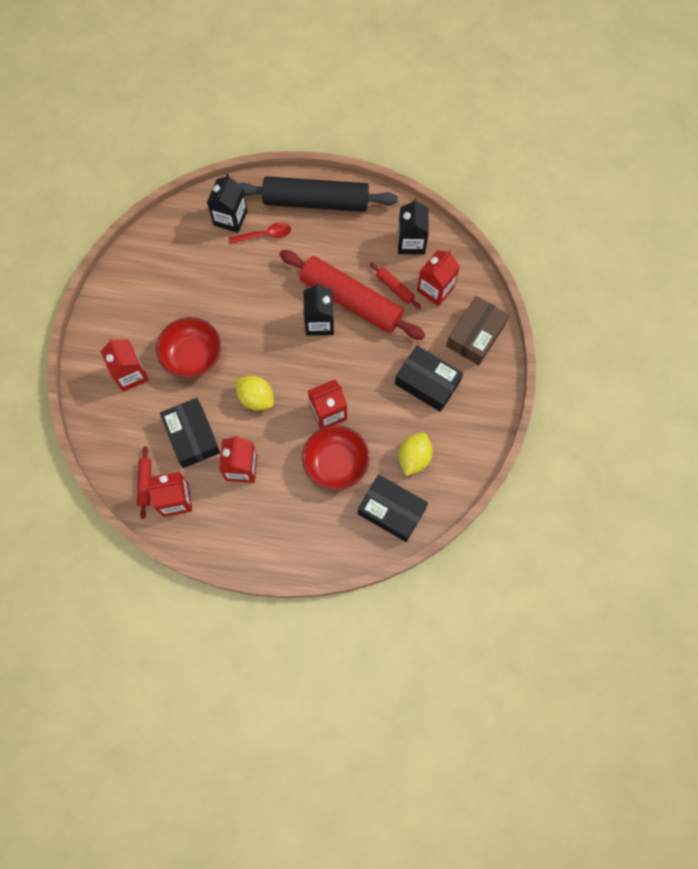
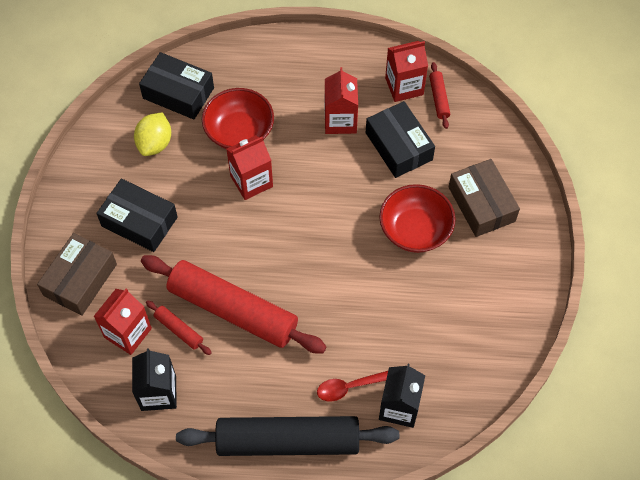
camera: 175 degrees right, 10 degrees down
(130, 374) = (481, 204): red carton -> brown box
(256, 398) = (334, 190): yellow lemon -> none
(319, 322) = (269, 280): black carton -> none

